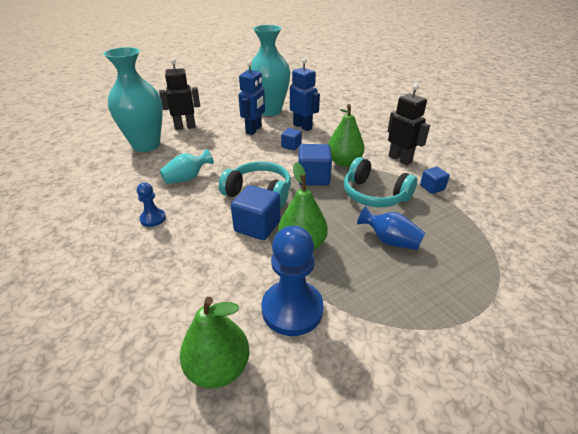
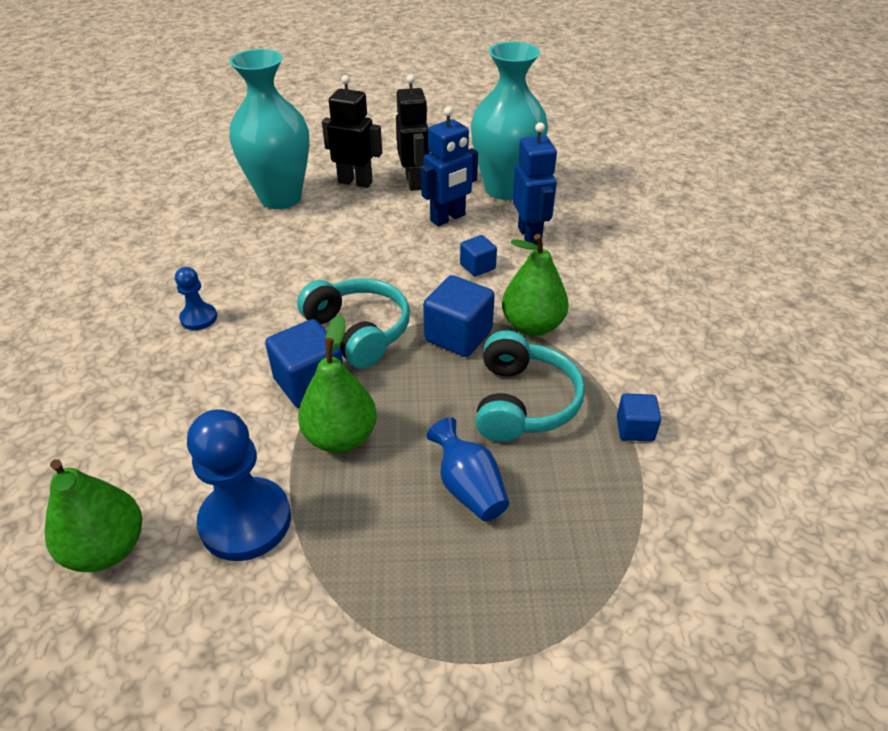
camera: 30 degrees right, 5 degrees up
(187, 178) = (287, 271): turquoise vase -> none
(374, 195) = (523, 402): turquoise headphones -> turquoise headphones turned 150 degrees counterclockwise
(400, 159) = (634, 355): black robot -> black robot (414, 182)

